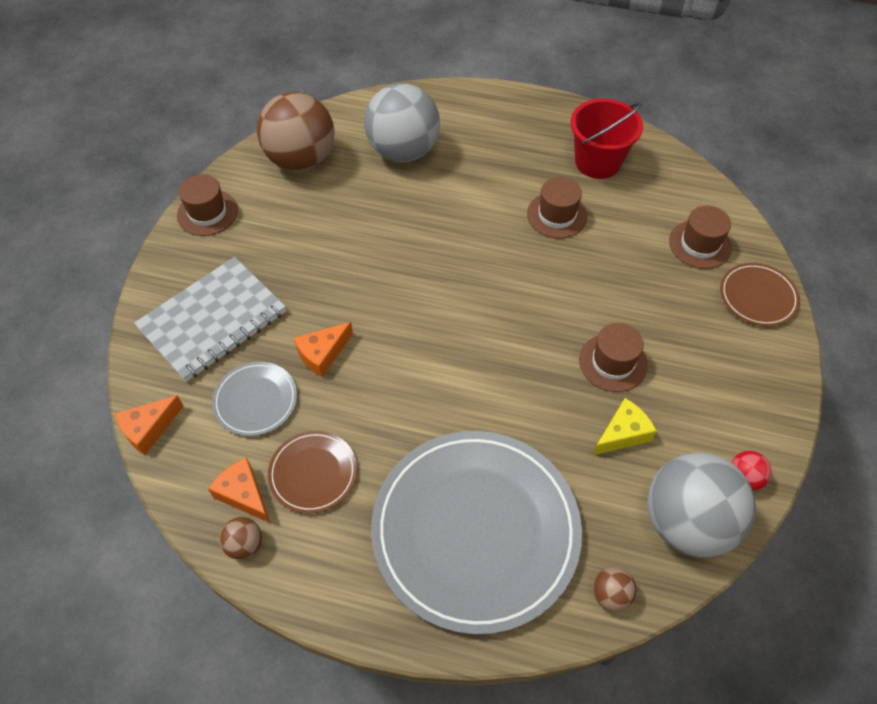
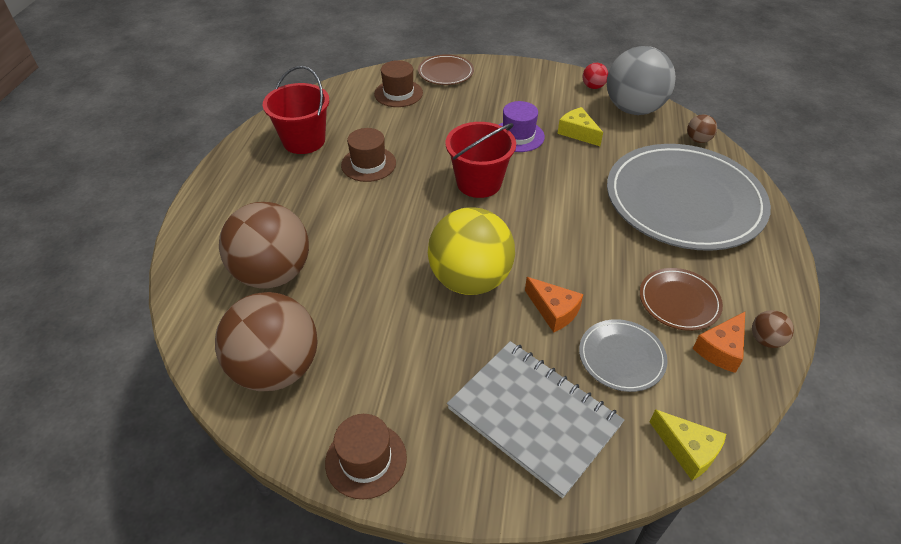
camera: 95 degrees left, 10 degrees down
(148, 429) = (688, 450): orange cheese -> yellow cheese
(374, 290) = (470, 280): none -> yellow ball
(403, 151) = (273, 274): grey ball -> brown ball
(521, 311) = (479, 183): none -> red bucket
(613, 362) = (518, 136): brown hat -> purple hat

